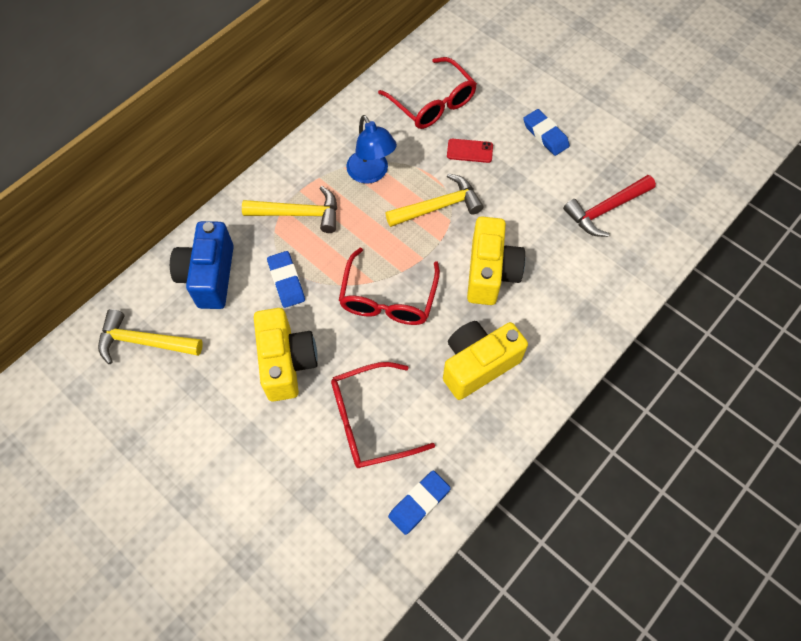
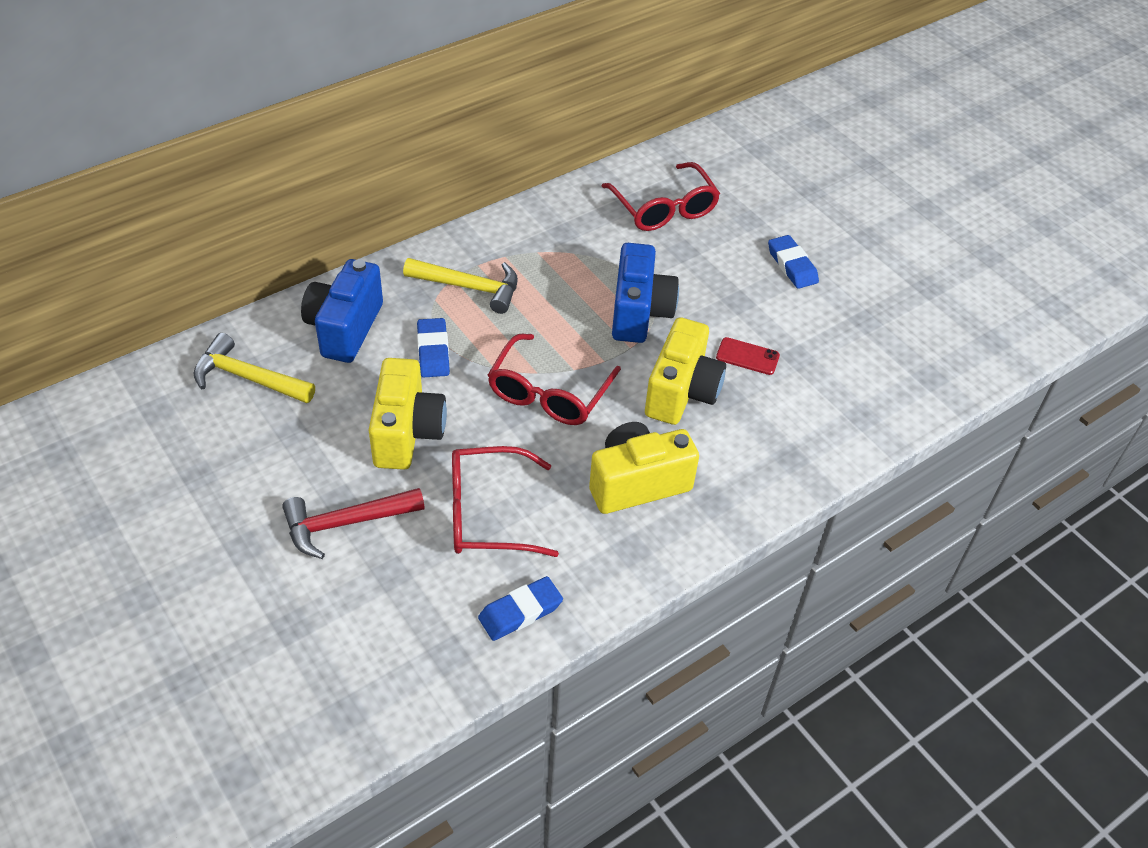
camera: 10 degrees right, 15 degrees down
(371, 174) = (568, 264): blue lamp -> none
(439, 206) = (639, 312): yellow hammer -> blue camera
(469, 151) = (694, 264): red phone -> red phone (747, 356)
(605, 210) = (844, 356): red hammer -> red hammer (345, 523)

